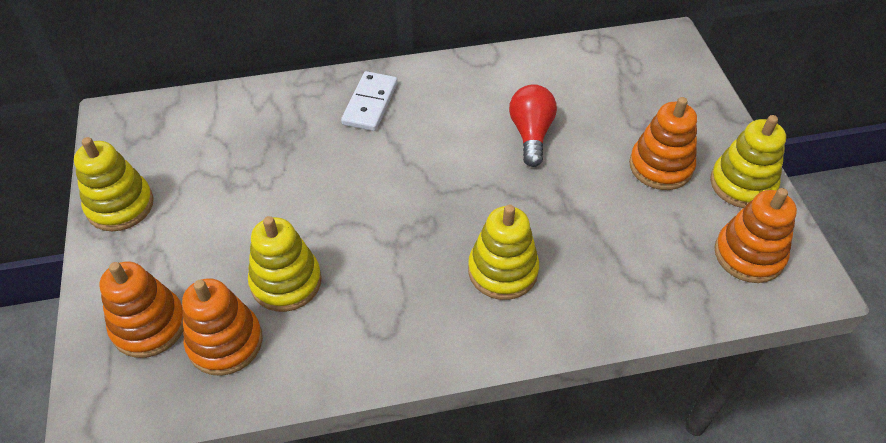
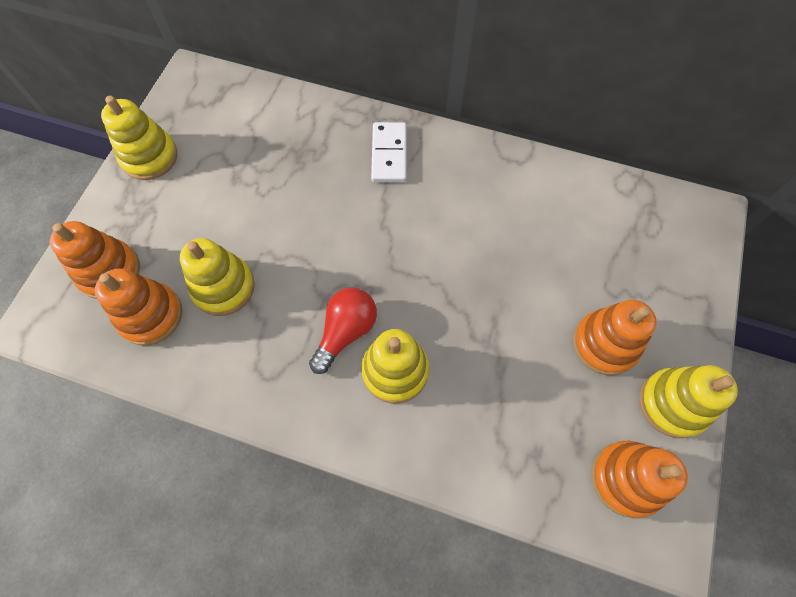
camera: 30 degrees right, 15 degrees up
(370, 104) = (389, 154): white domino -> white domino turned 45 degrees counterclockwise
(531, 134) = (507, 251): red light bulb -> red light bulb (346, 332)

